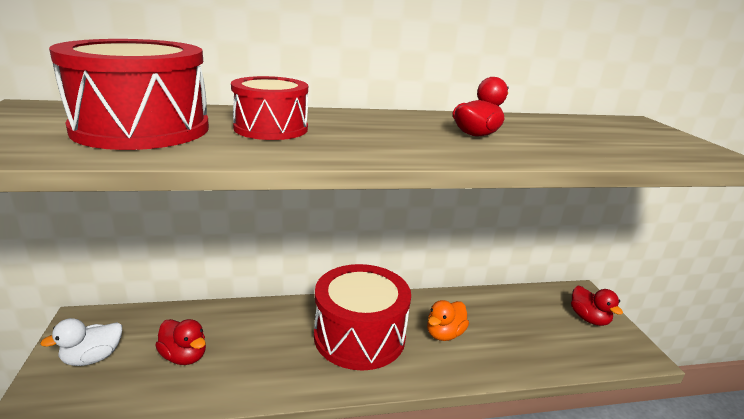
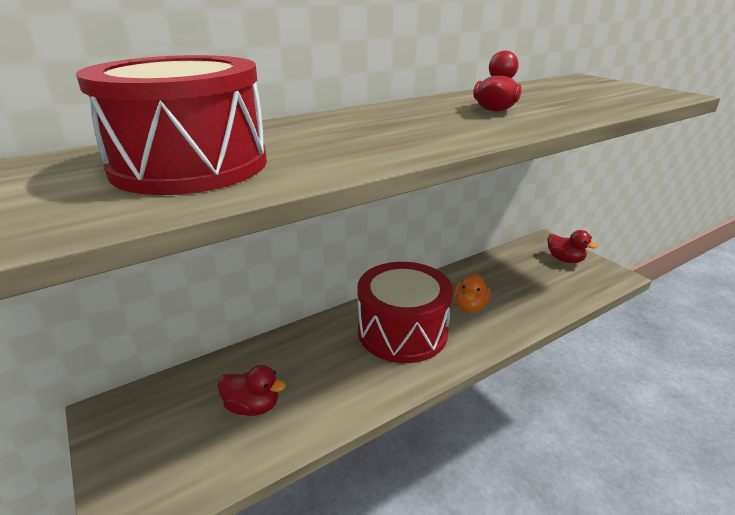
camera: 20 degrees left, 5 degrees up
(92, 358) = (153, 443): white duck -> none
(271, 128) = (319, 138): red drum -> none

